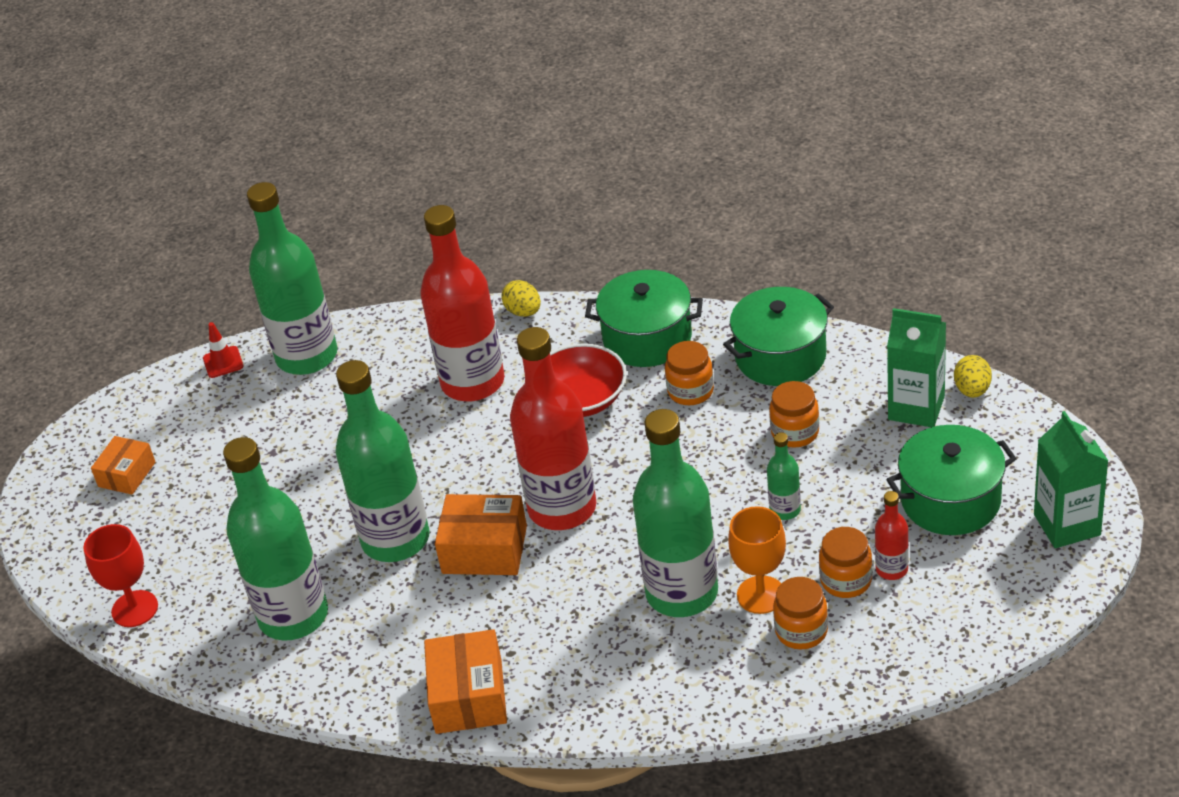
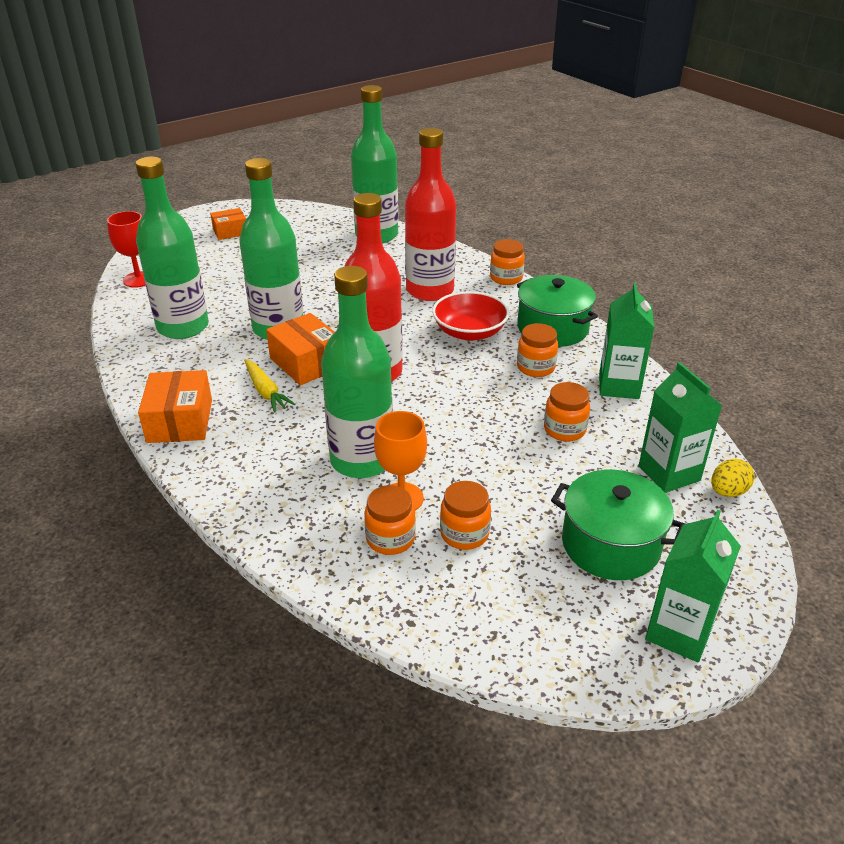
camera: 40 degrees right, 5 degrees down
(223, 362) = (340, 217): red traffic cone -> none
(469, 696) = (180, 421): orange box -> orange box turned 45 degrees counterclockwise
(496, 606) = (266, 391): none -> yellow carrot
(523, 312) = (506, 278): yellow egg -> orange jar
(780, 356) = (619, 386): green pot -> green carton
(785, 510) = (491, 465): green bottle -> none
(891, 569) = (504, 552): red bottle -> none

